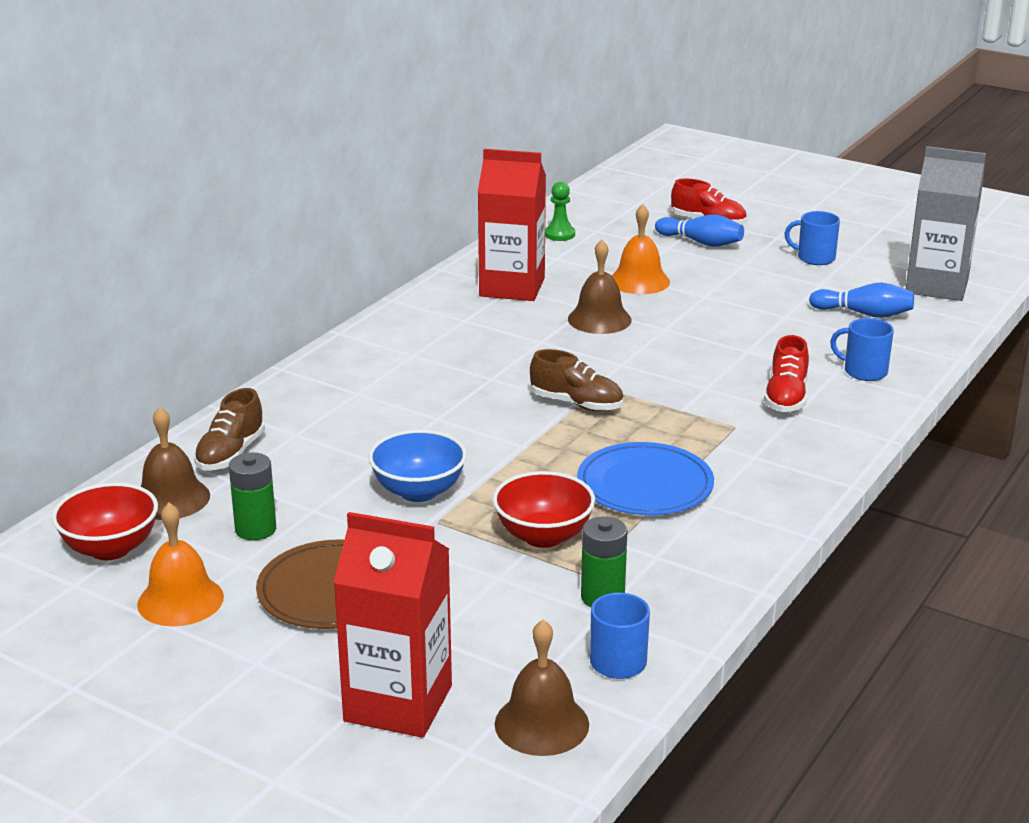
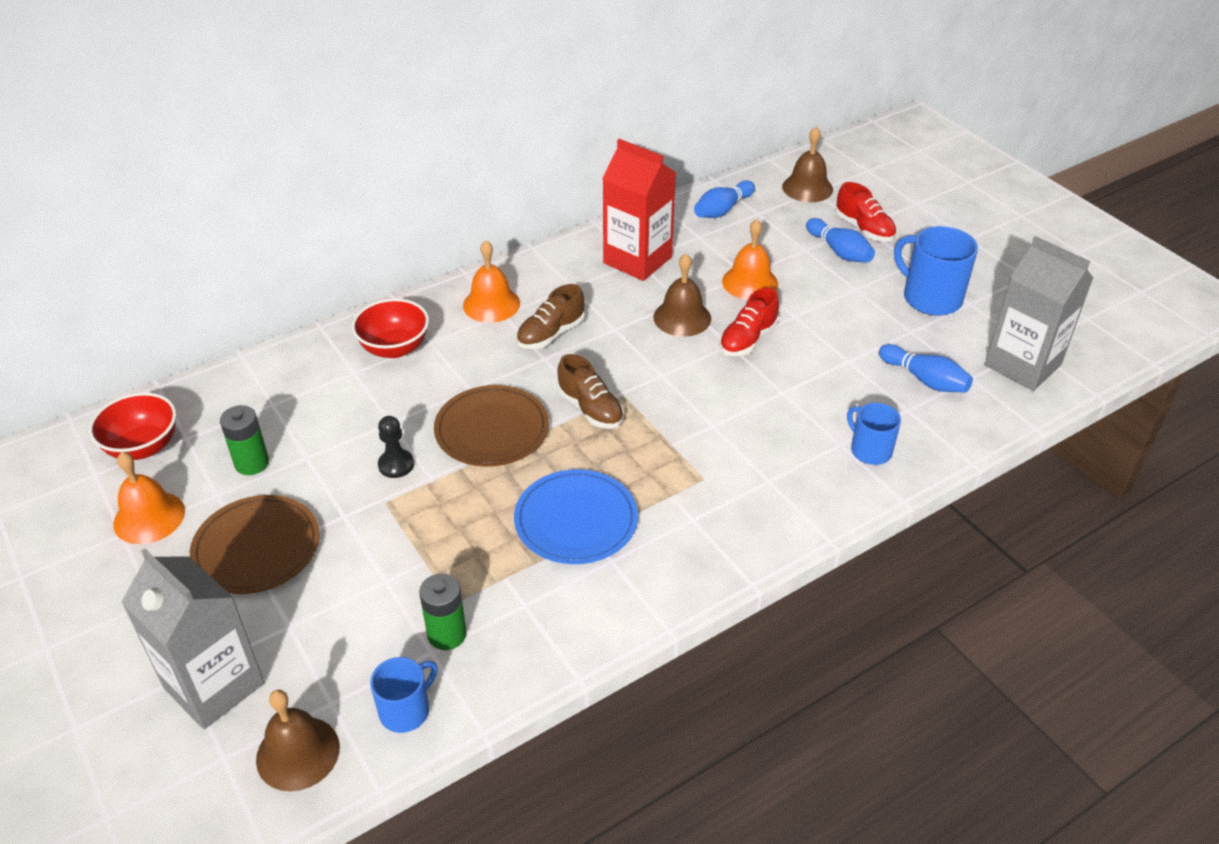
camera: 25 degrees right, 15 degrees up
(171, 498) = (219, 410): brown bell -> brown bell (807, 188)
(230, 454) = (292, 378): brown shoe -> brown shoe (551, 334)
(393, 350) = (491, 304): none -> orange bell
(398, 703) = (214, 685): red carton -> grey carton
(418, 491) = (396, 465): blue bowl -> black pawn
(492, 442) = (492, 430): none -> brown plate
(543, 536) = (452, 548): red bowl -> red bowl (394, 348)
(559, 234) = (722, 210): green pawn -> blue bowling pin
(786, 397) = (774, 459): red shoe -> red shoe (748, 339)
(814, 258) = (930, 298): blue mug -> blue mug, size x1.62

